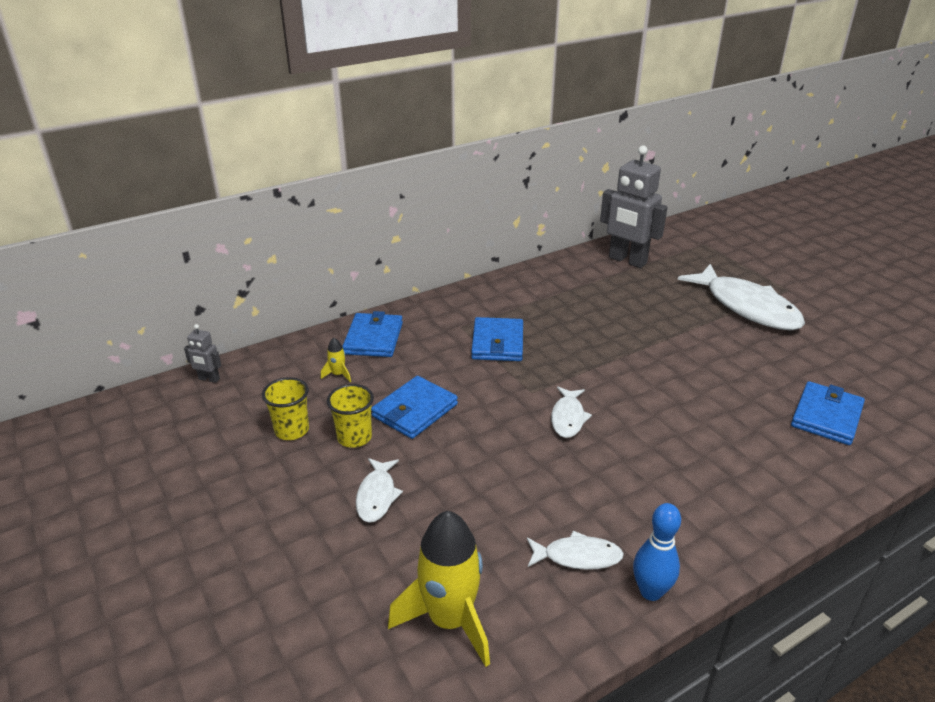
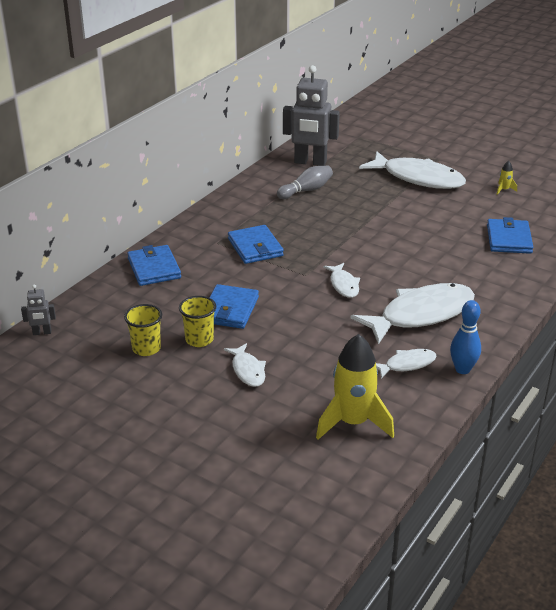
camera: 25 degrees left, 0 degrees up
(338, 375) = (148, 301): yellow rocket -> yellow rocket (504, 190)
(601, 291) = (306, 190): none -> grey bowling pin
(641, 488) = (421, 314): none -> white fish

